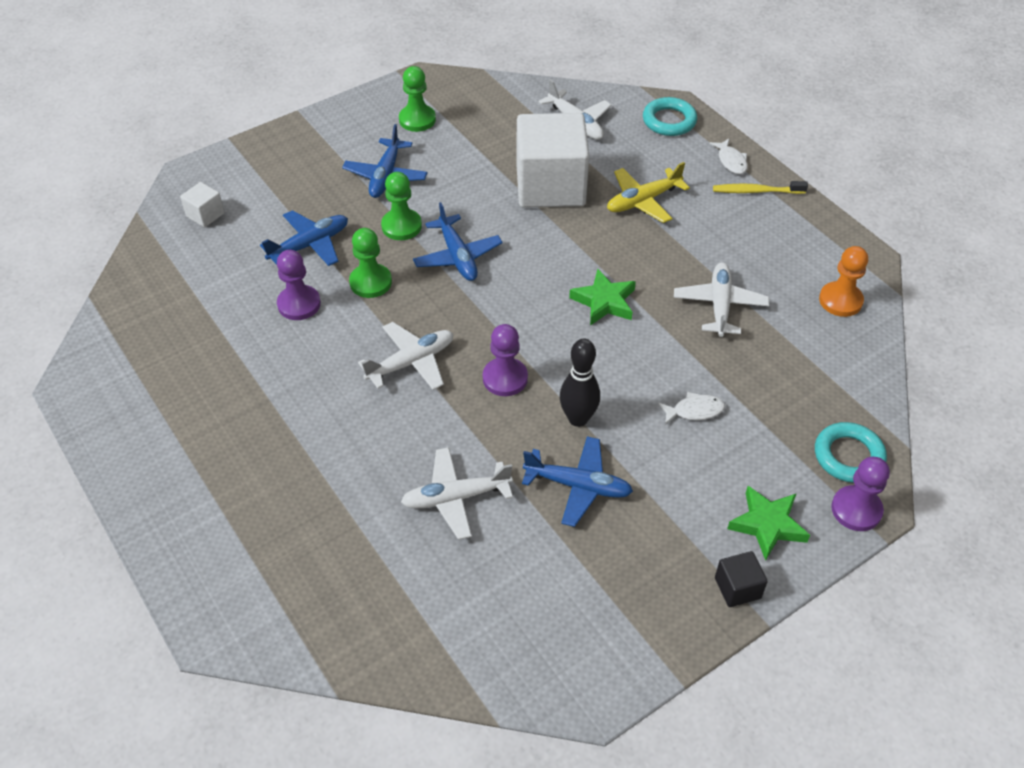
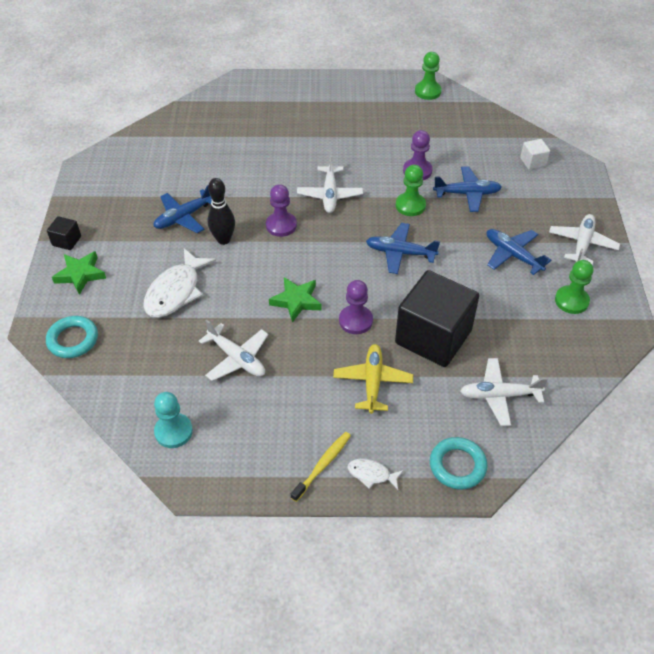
camera: 125 degrees right, 0 degrees up
(310, 245) = (467, 194): blue plane -> blue plane turned 90 degrees counterclockwise
(401, 226) = (452, 240): green pawn -> green pawn (427, 91)
(455, 498) = (226, 172): white plane -> white plane (582, 244)
(550, 186) = (433, 337): white cube -> black cube
(694, 410) = (176, 291): white fish -> white fish, size x2.00
(840, 300) = (173, 431): orange pawn -> turquoise pawn
(856, 510) = (43, 317): purple pawn -> purple pawn (355, 321)

